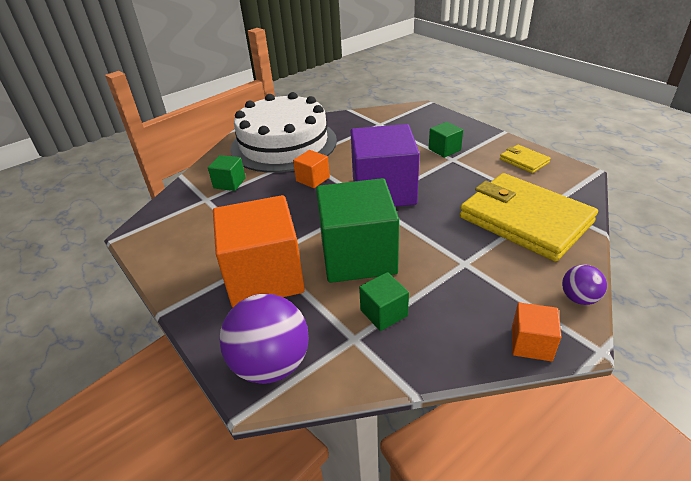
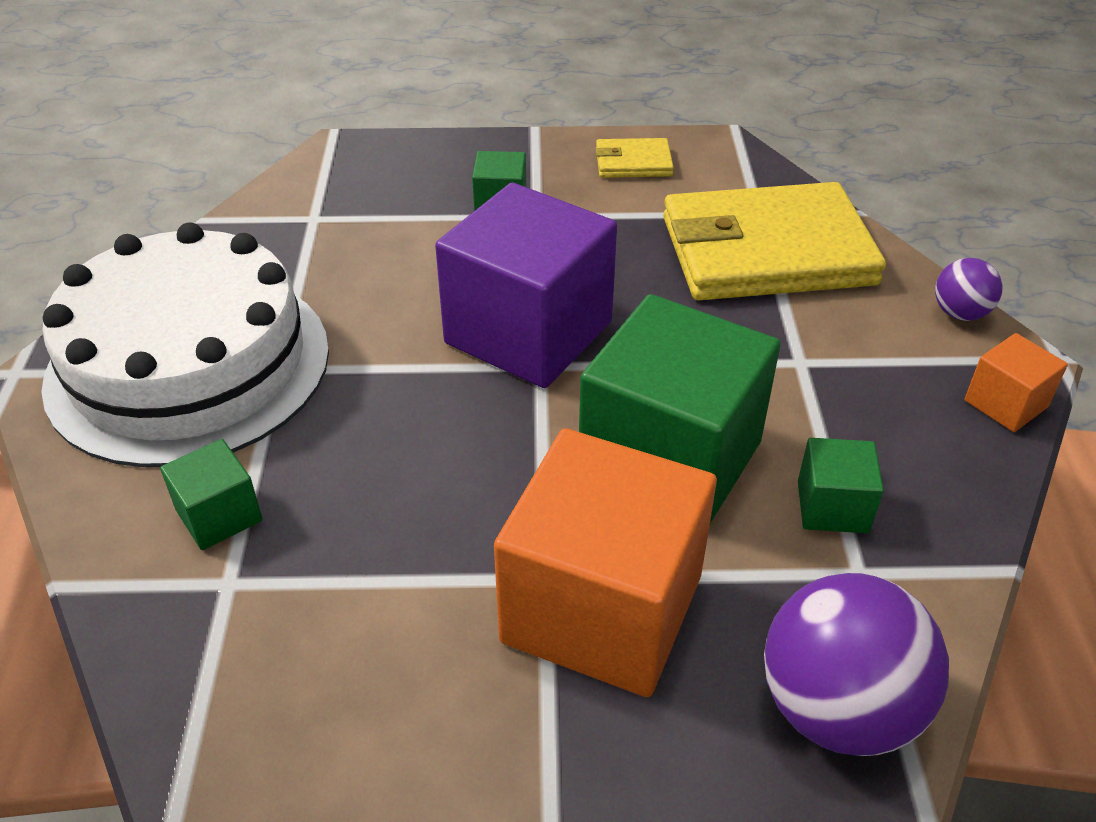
camera: 55 degrees left, 5 degrees up
(312, 179) = (376, 392): orange cube -> none

